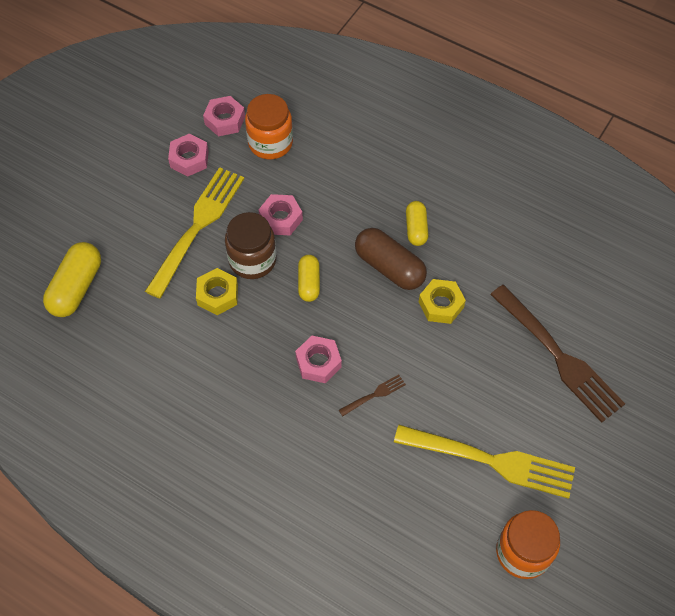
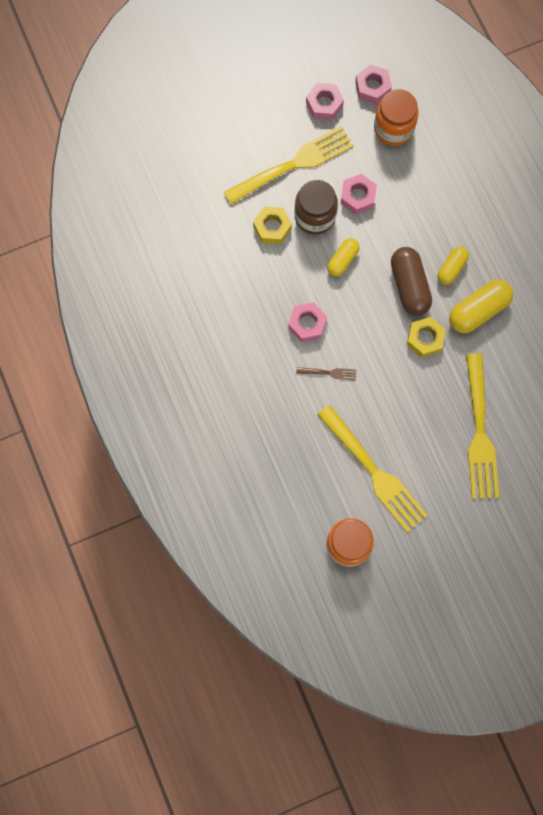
camera: 35 degrees right, 15 degrees up
(76, 287) = (179, 158): yellow capsule -> yellow capsule (478, 311)
(557, 355) = (479, 431): brown fork -> yellow fork

